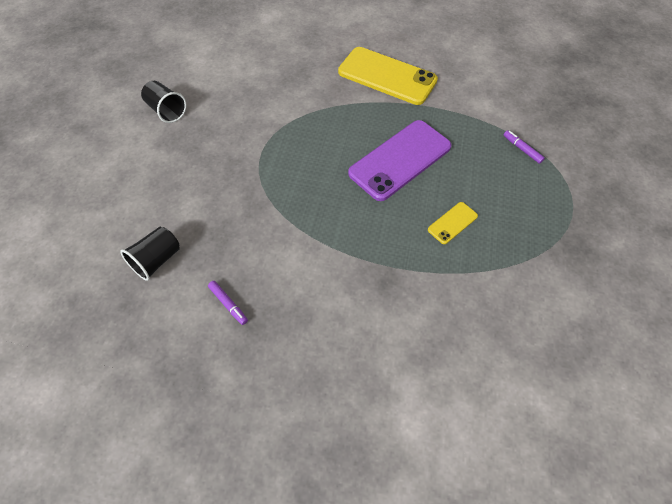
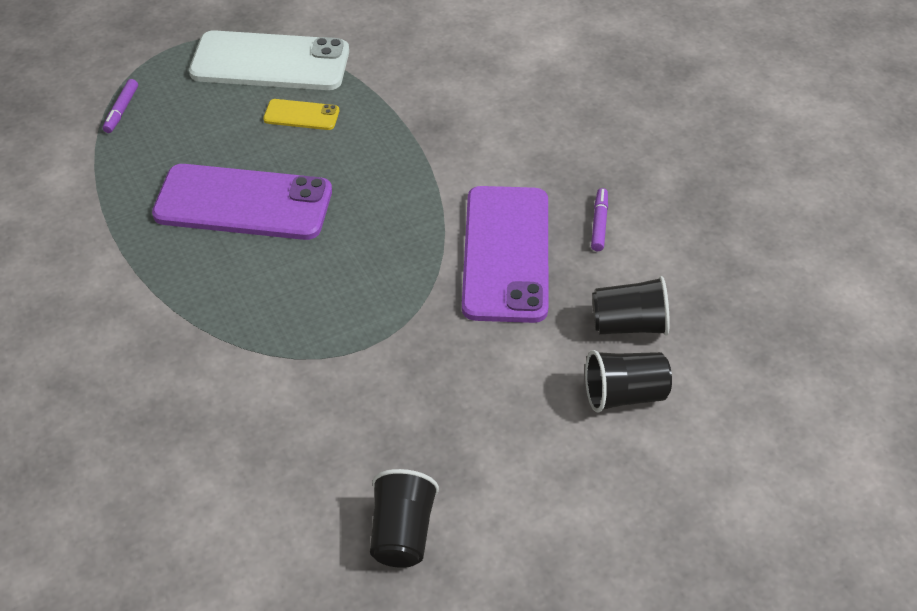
camera: 130 degrees left, 10 degrees down
(128, 225) = (624, 394): none -> black cup
(255, 243) = (506, 253): none -> purple phone
(387, 76) = (74, 305): yellow phone -> none
(519, 237) = (270, 62): none -> white phone

